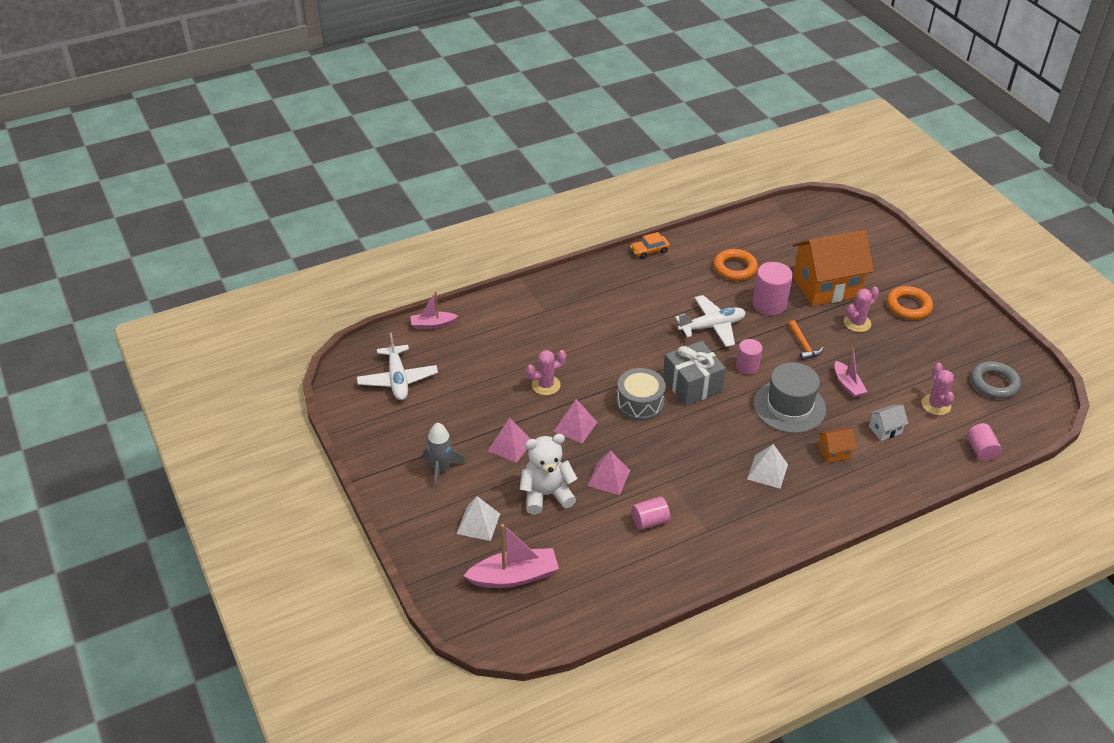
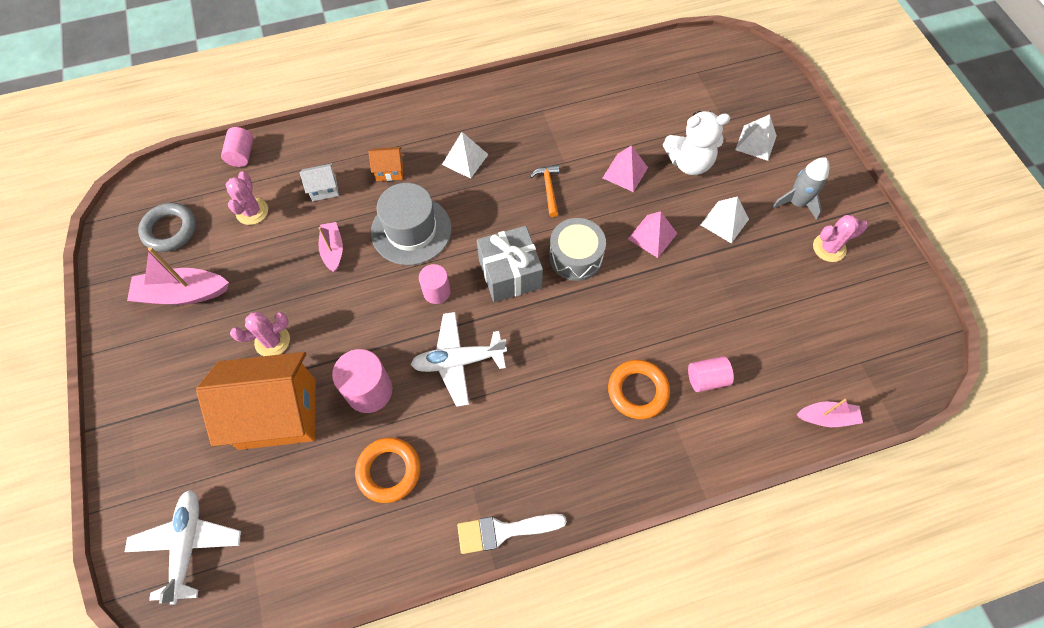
camera: 170 degrees left, 20 degrees up
(397, 379) = (860, 329): white plane -> white plane (188, 545)
(510, 445) = (724, 222): pink pyramid -> white pyramid
(514, 576) = (722, 92): pink boat -> pink boat (183, 294)
(546, 385) = (681, 296): pink cactus -> pink cactus (829, 248)
(649, 251) = (503, 531): orange car -> white brush
(649, 521) = (593, 125): pink cylinder -> pink cylinder (706, 379)
(803, 345) = (356, 314): orange hammer -> orange hammer (548, 189)
(908, 306) = (190, 360): orange ring -> orange ring (637, 391)

